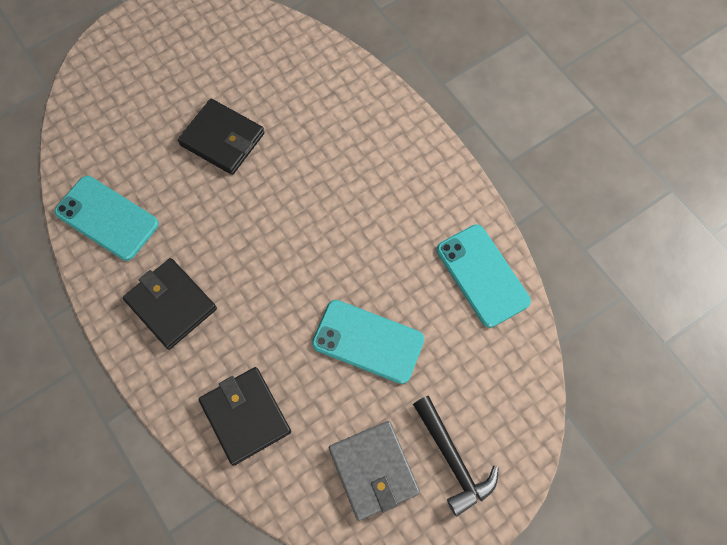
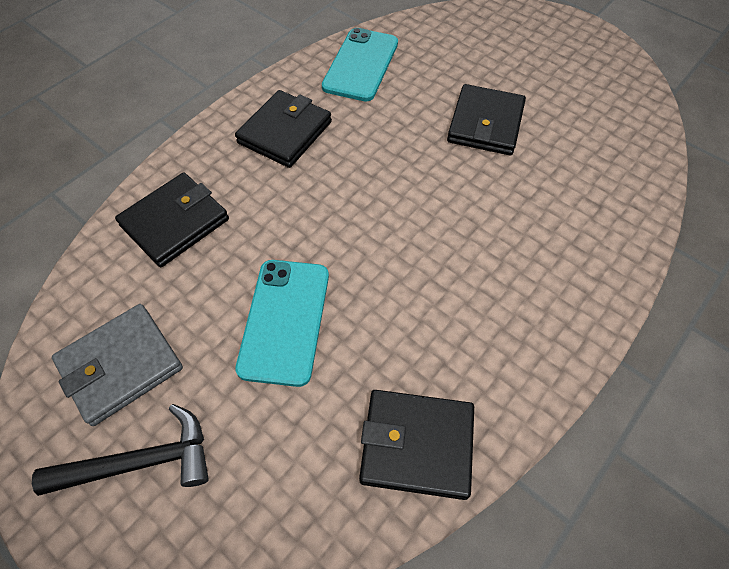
camera: 75 degrees right, 10 degrees down
(453, 459) = (141, 462): black hammer -> black hammer turned 150 degrees counterclockwise
(482, 275) = (417, 445): turquoise phone -> black wallet

